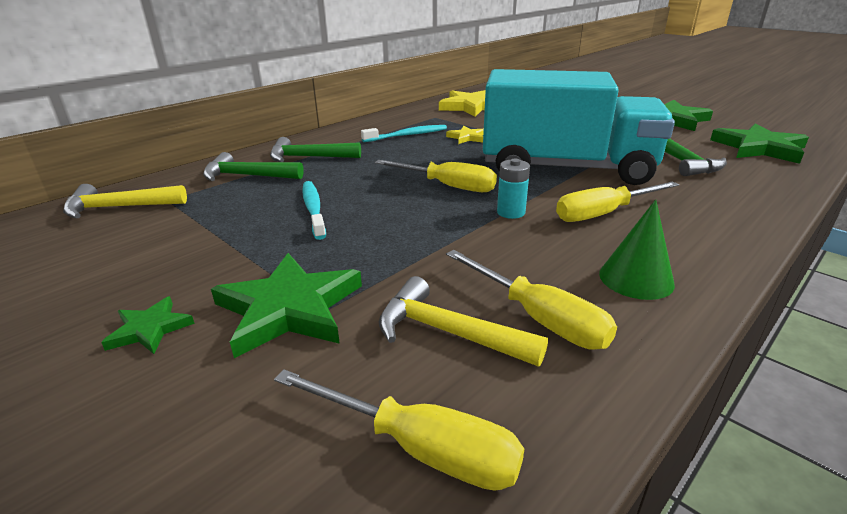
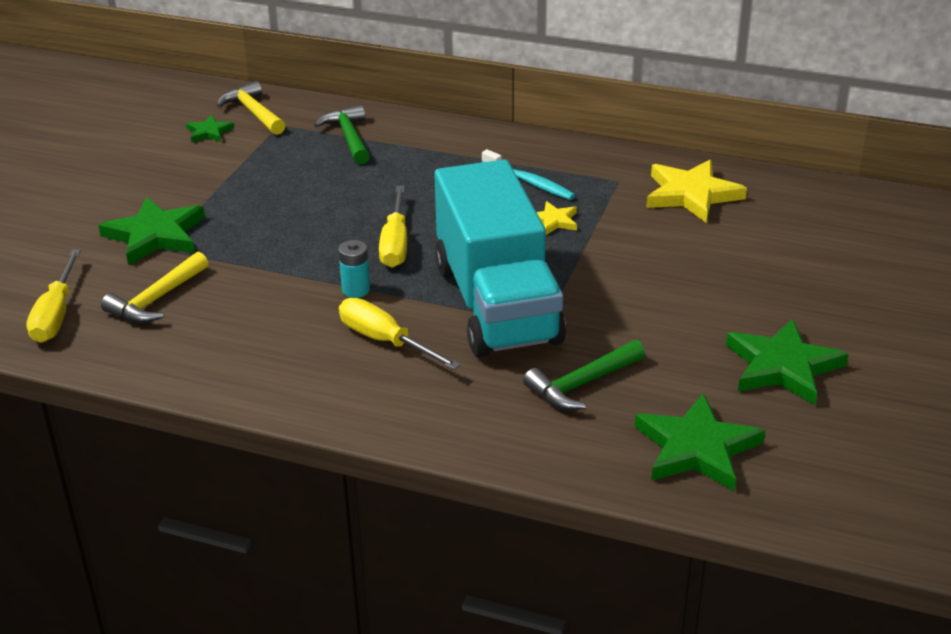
camera: 65 degrees right, 5 degrees up
(150, 329) = (114, 198): green star -> green star (209, 132)
(308, 157) = (415, 149): green hammer -> none
(313, 209) = (301, 193): turquoise toothbrush -> none
(447, 332) = (156, 300): yellow hammer -> yellow hammer turned 150 degrees counterclockwise
(538, 318) = (188, 332): yellow screwdriver -> none
(636, 278) = (266, 369): green cone -> none

